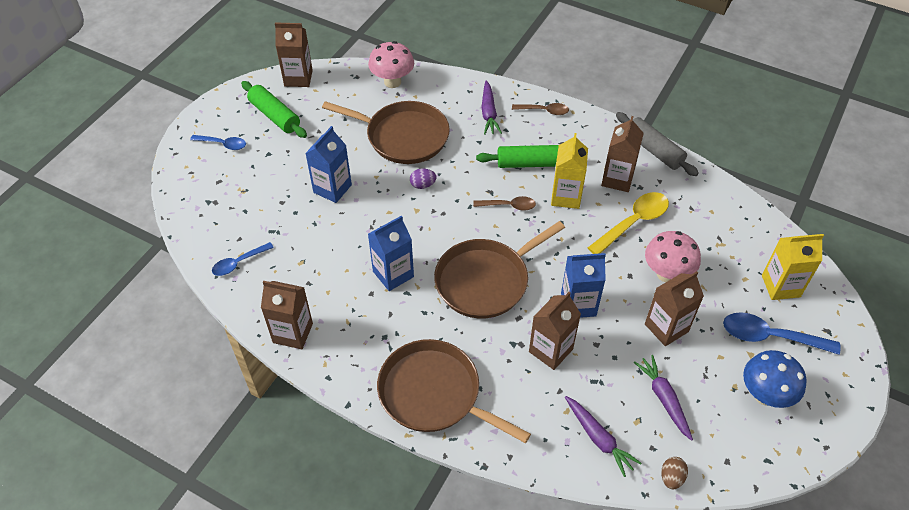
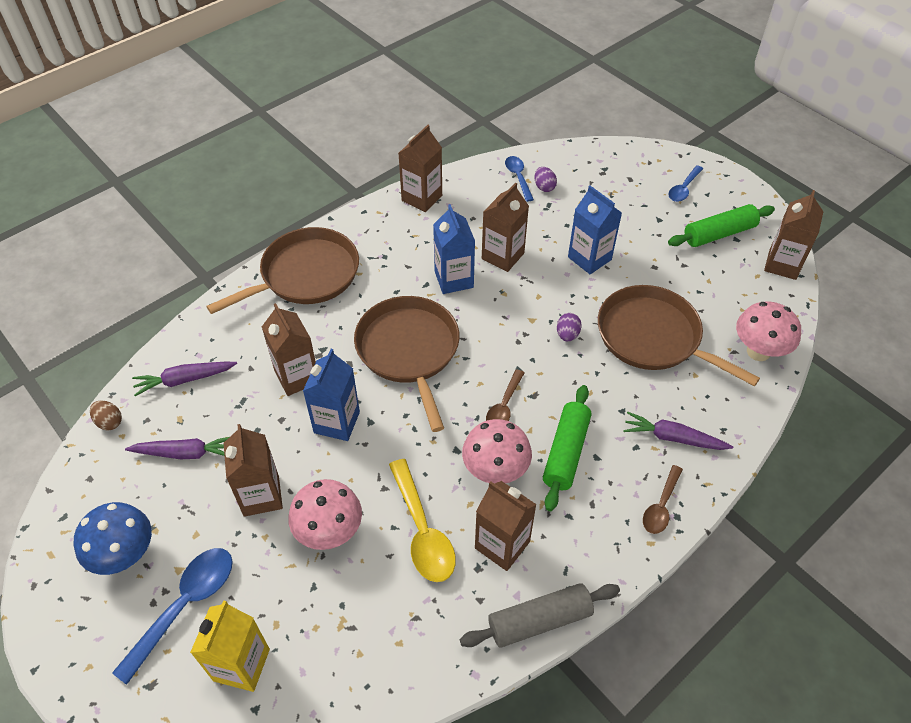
camera: 110 degrees right, 0 degrees up
(248, 240) = (544, 187): none -> purple egg
(351, 247) = (502, 256): none -> brown carton
(403, 136) = (653, 337): brown pan -> brown pan turned 90 degrees clockwise
(566, 196) = (495, 471): yellow carton -> pink mushroom

